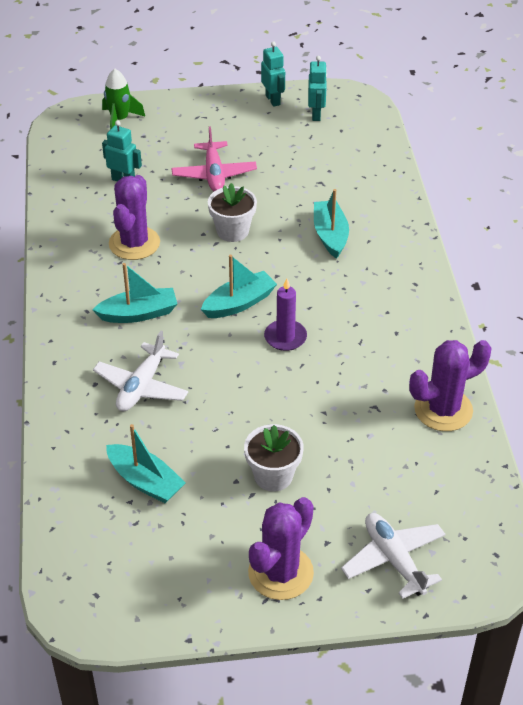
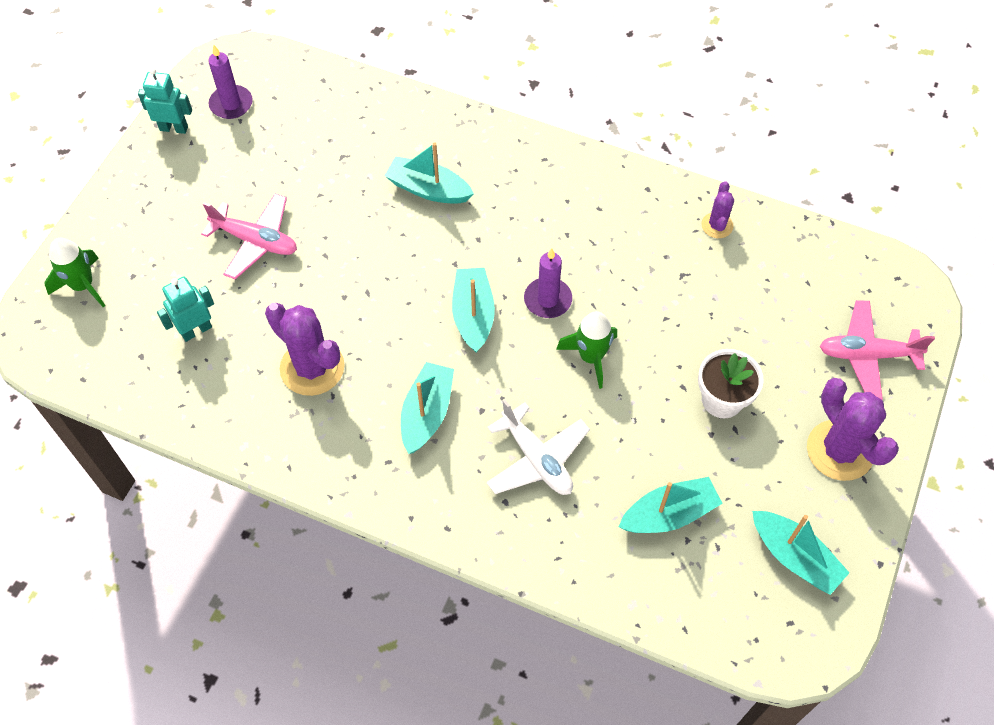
camera: 60 degrees left, 15 degrees up
(157, 576) = (794, 557): none -> turquoise boat
(232, 231) = (360, 268): white flower pot -> none
(252, 382) = (591, 357): none -> green rocket
(316, 114) = (231, 104): turquoise robot -> purple candle
(394, 559) = (867, 355): white plane -> pink plane
(443, 410) = (717, 225): purple cactus -> purple cactus, size x0.53

